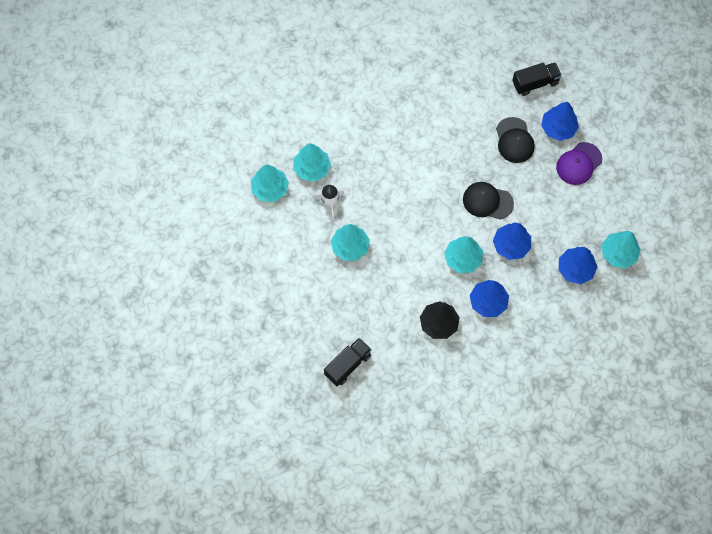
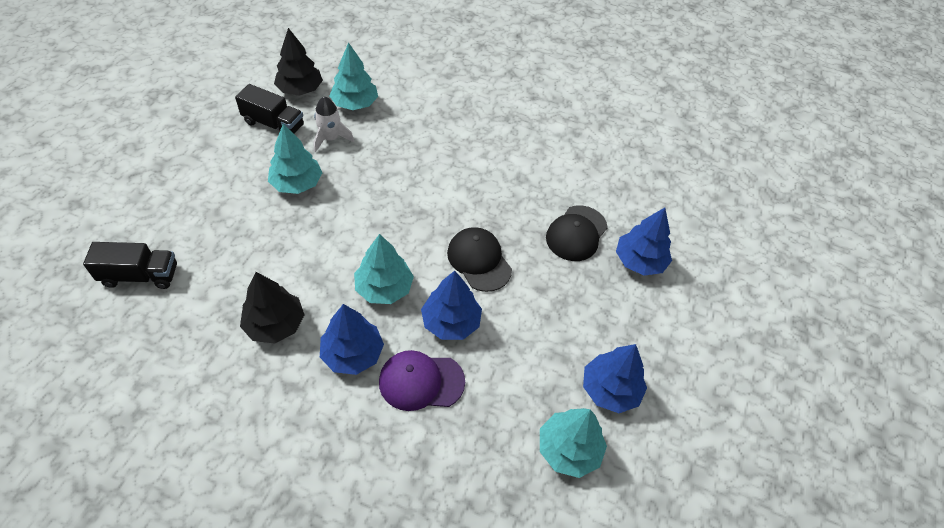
camera: 40 degrees right, 15 degrees down
(270, 189) = (300, 90): turquoise tree -> black tree
(535, 83) = (658, 205): black truck -> black truck (273, 124)
(575, 269) = (494, 415): blue tree -> blue tree (610, 389)
(578, 164) = (626, 312): purple cap -> purple cap (421, 381)

